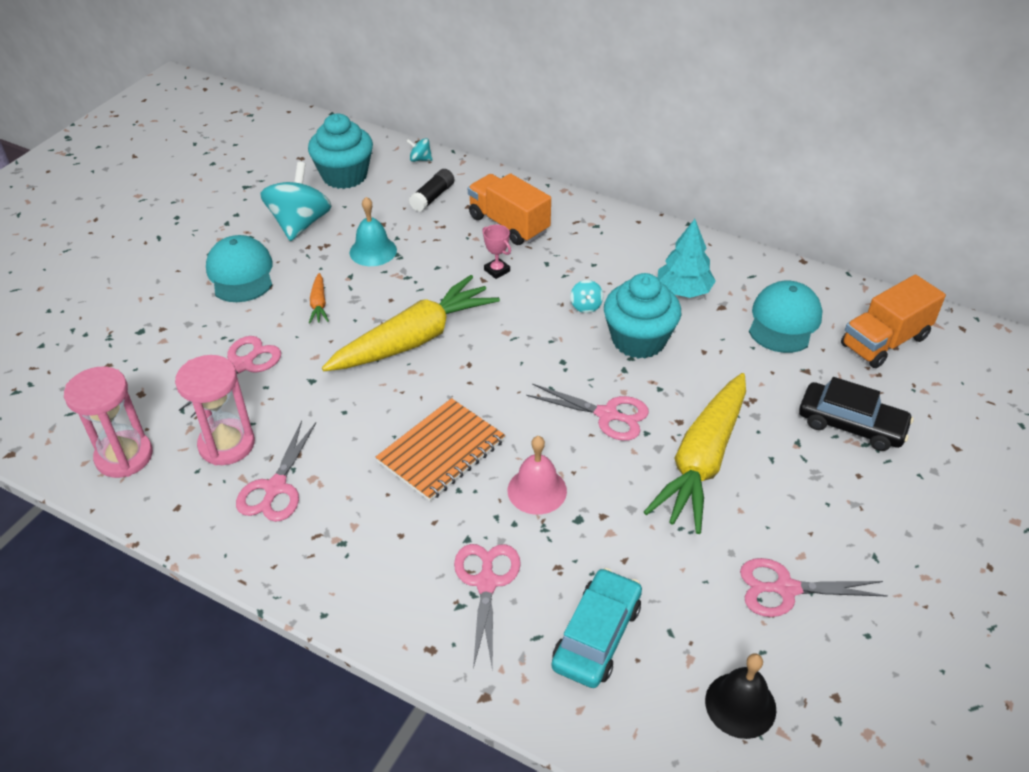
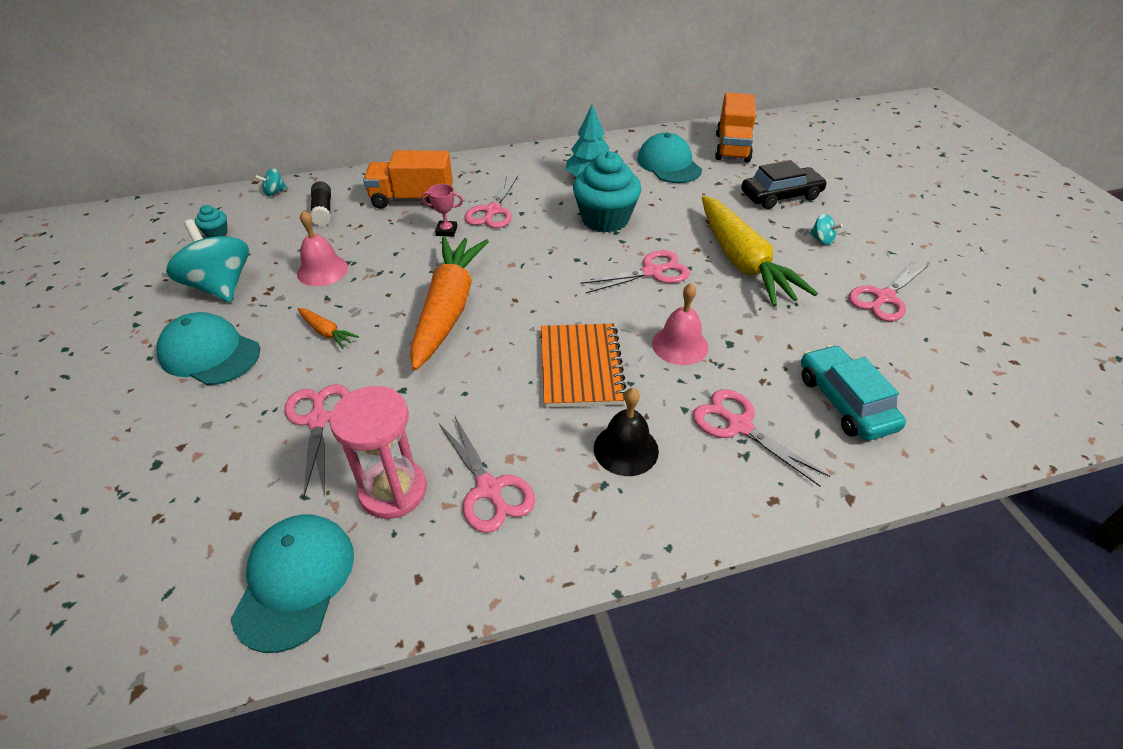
camera: 45 degrees left, 0 degrees up
(124, 456) = (295, 581): pink hourglass -> turquoise cap
(344, 176) = (216, 233): turquoise cupcake -> turquoise cupcake, size x0.43
(373, 251) = (322, 270): turquoise bell -> pink bell
(413, 340) = (448, 309): yellow carrot -> orange carrot
(556, 273) = (492, 211): none -> pink scissors
(586, 306) = (542, 219): turquoise spinning top -> turquoise spinning top (822, 240)
(740, 705) = (962, 375): black bell -> black bell (626, 449)

